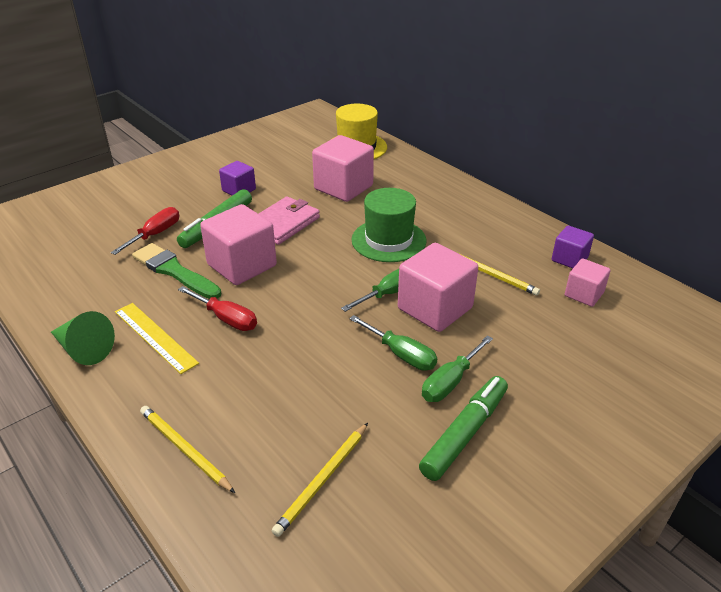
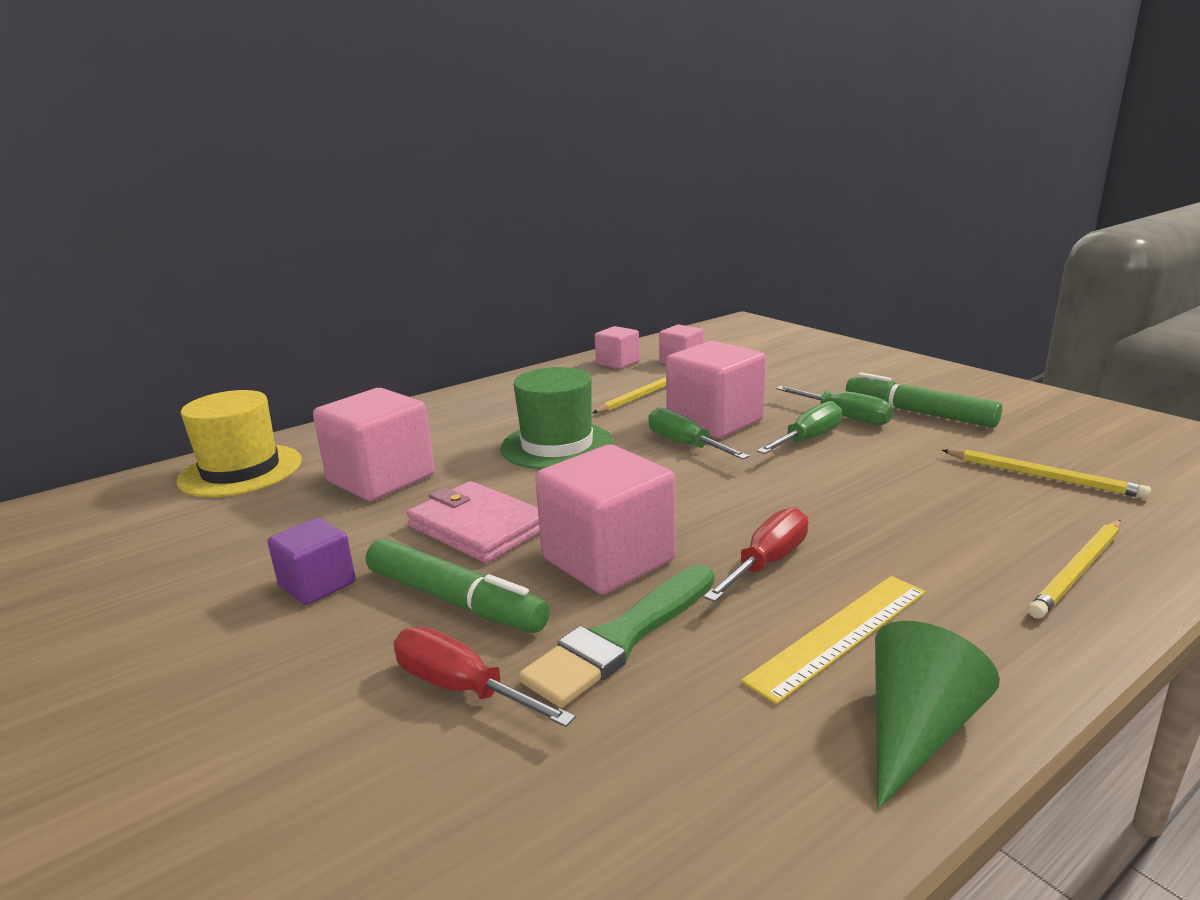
camera: 85 degrees left, 15 degrees down
(569, 259) = (617, 363): purple cube -> pink cube

